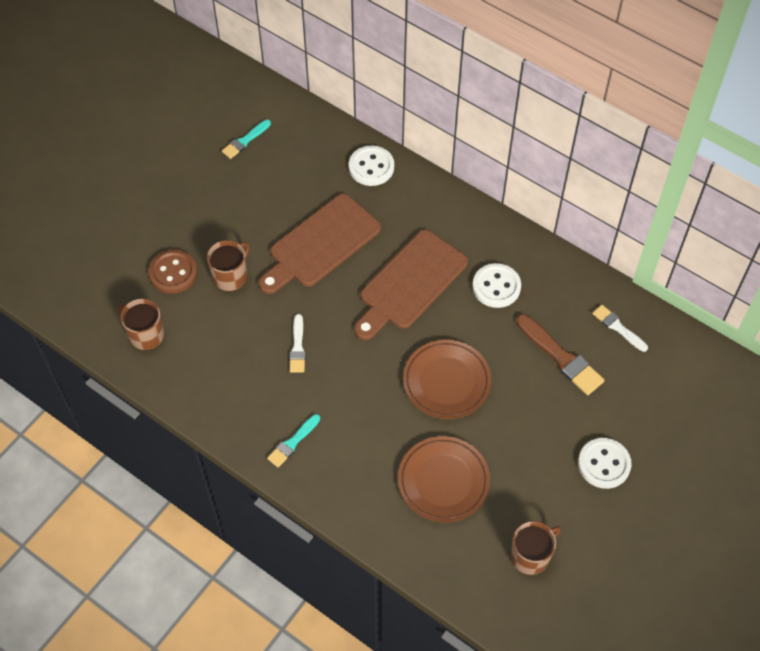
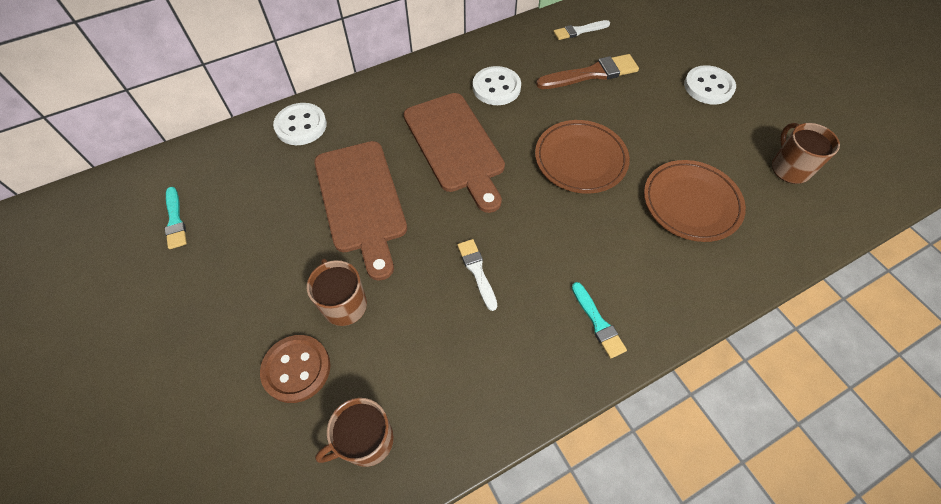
camera: 65 degrees left, 0 degrees up
(297, 347) = (477, 271): white brush -> white brush turned 135 degrees counterclockwise

